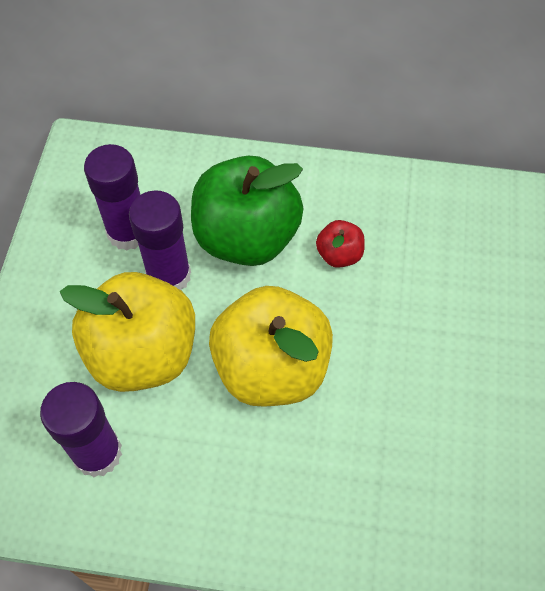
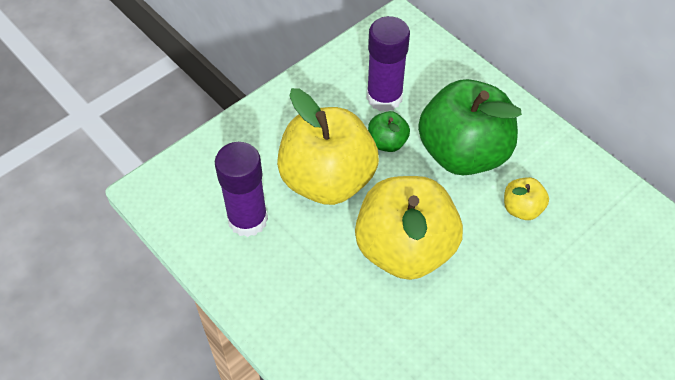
camera: 40 degrees right, 5 degrees down
(169, 275) = (387, 142): purple glue stick -> green apple
(339, 255) = (522, 208): red apple -> yellow apple

